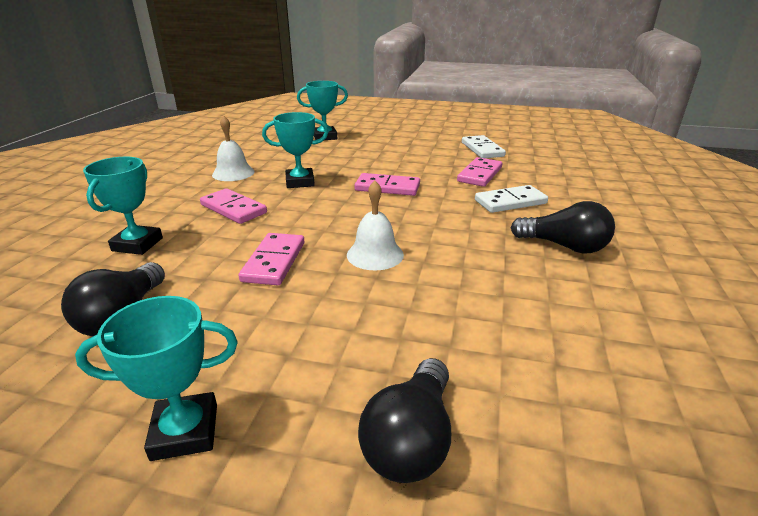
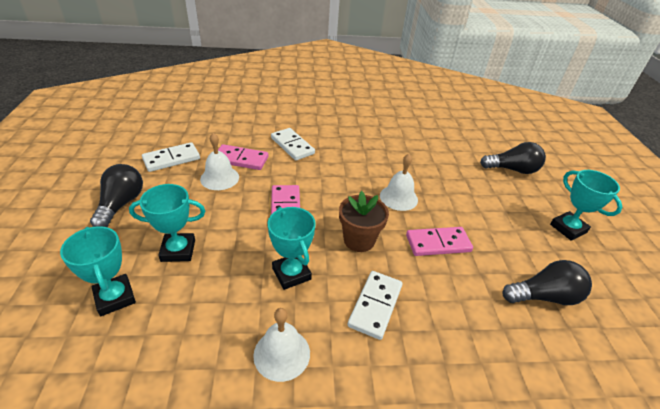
camera: 110 degrees left, 10 degrees up
(137, 244) = (476, 349): turquoise trophy -> turquoise trophy (178, 250)
(233, 209) = (375, 305): pink domino -> white domino
(316, 215) = (359, 240): none -> brown flower pot
(447, 165) = (219, 178): none -> white bell
(564, 246) = (346, 130): black light bulb -> black light bulb (121, 204)

